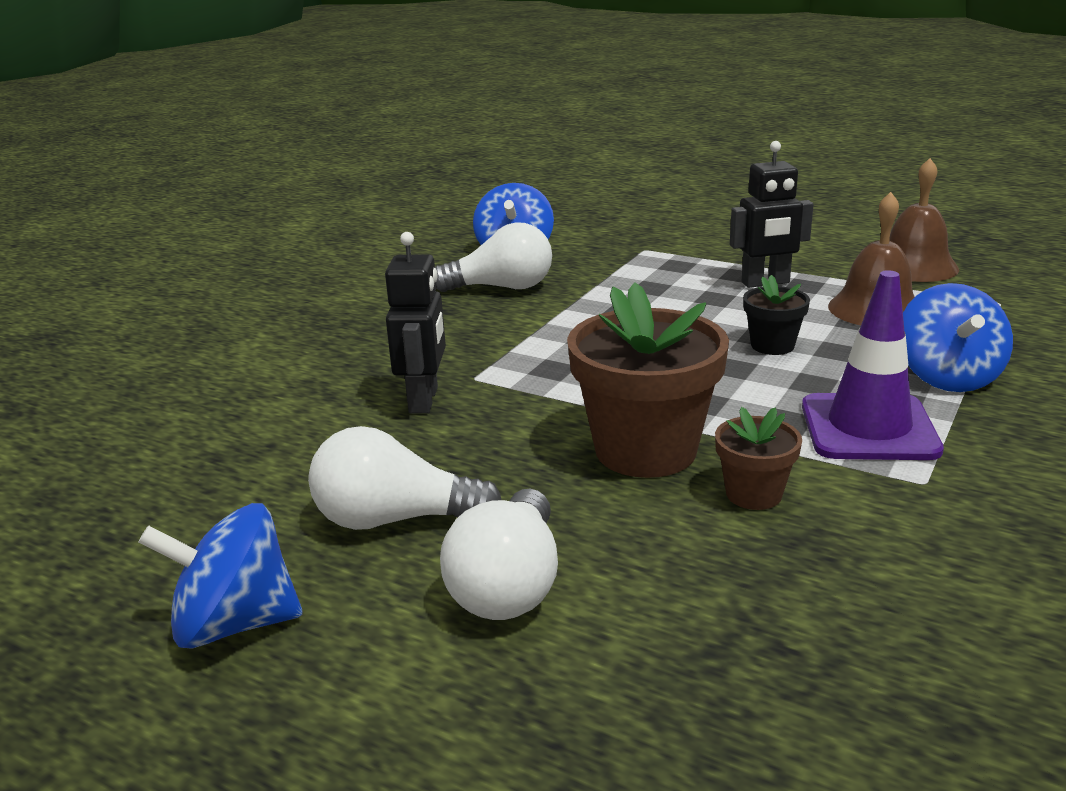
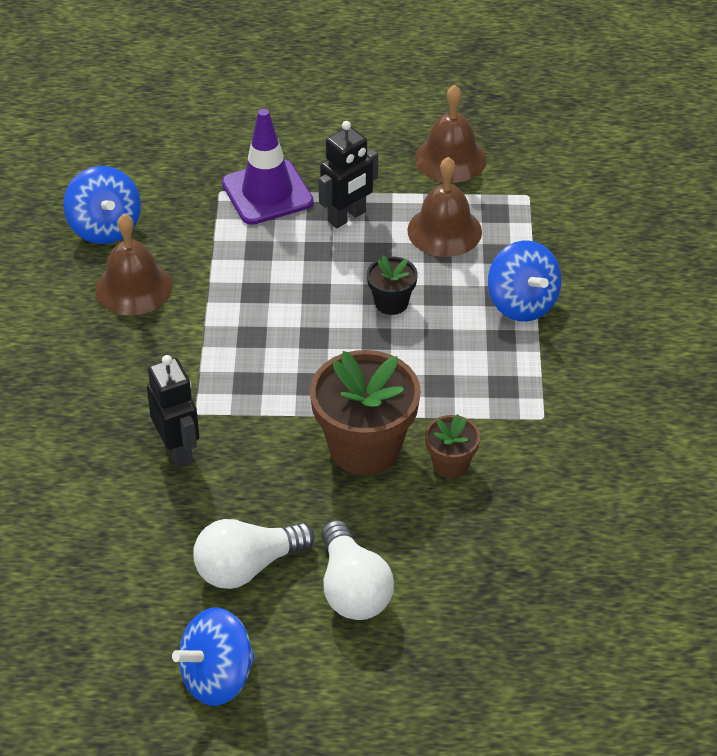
camera: 30 degrees left, 20 degrees up
(502, 288) = (133, 287): white light bulb -> brown bell
(869, 428) = (492, 376): purple traffic cone -> purple traffic cone (267, 193)

